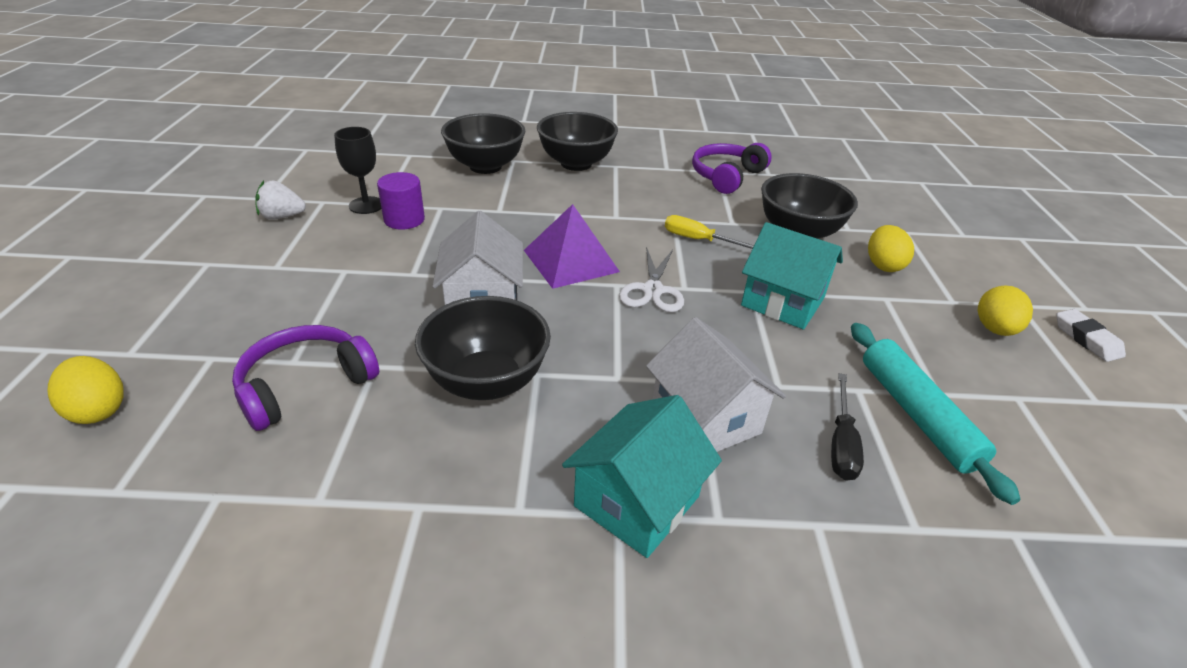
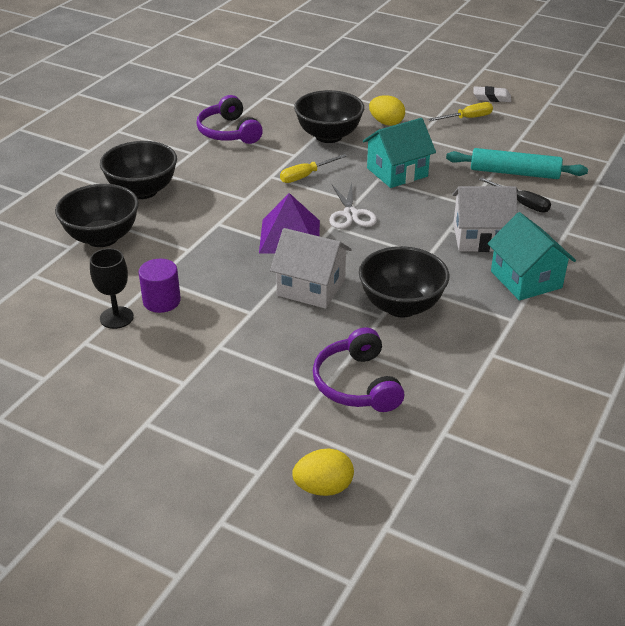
camera: 60 degrees left, 0 degrees up
(282, 217) = (95, 370): white strawberry -> none
(653, 290) = (350, 214): white scissors -> white scissors turned 45 degrees clockwise
(994, 329) = (467, 118): yellow egg -> yellow screwdriver

